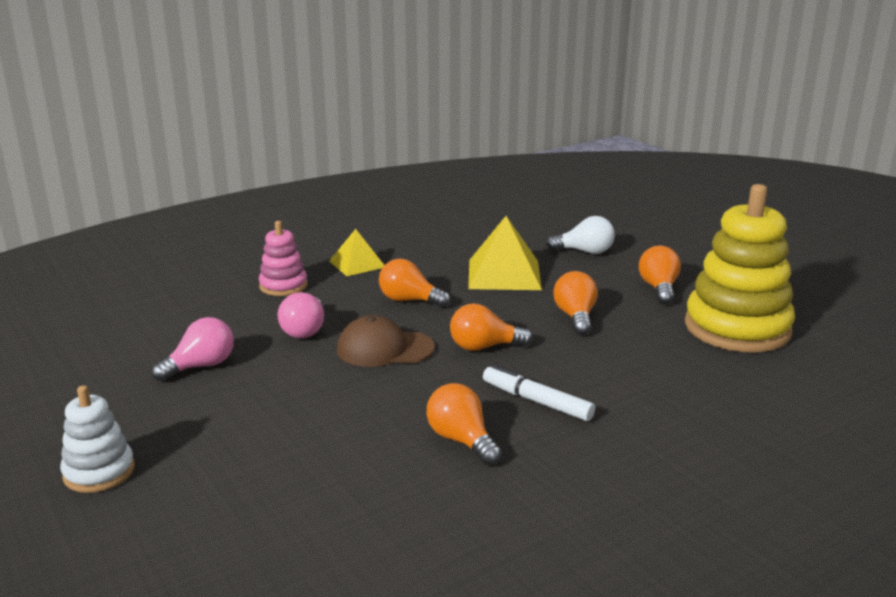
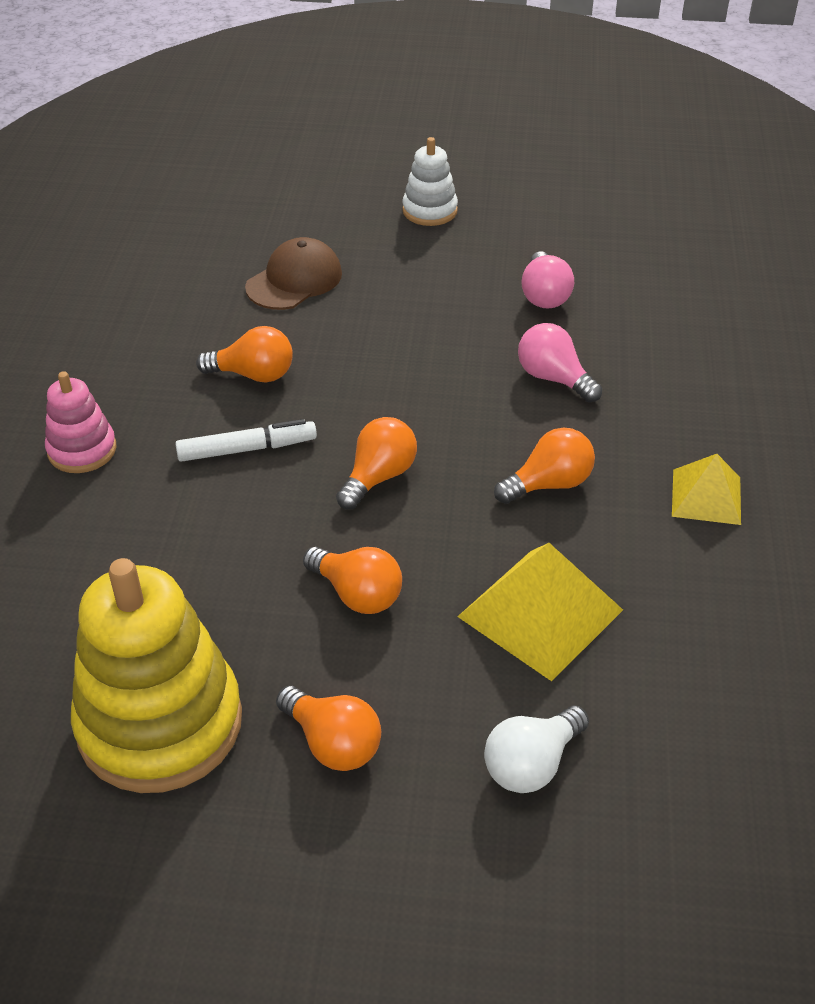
camera: 130 degrees right, 20 degrees up
(283, 286) = (689, 409): pink stacking toy -> pink stacking toy (82, 450)
(384, 349) = (454, 410): brown cap -> brown cap (294, 280)

